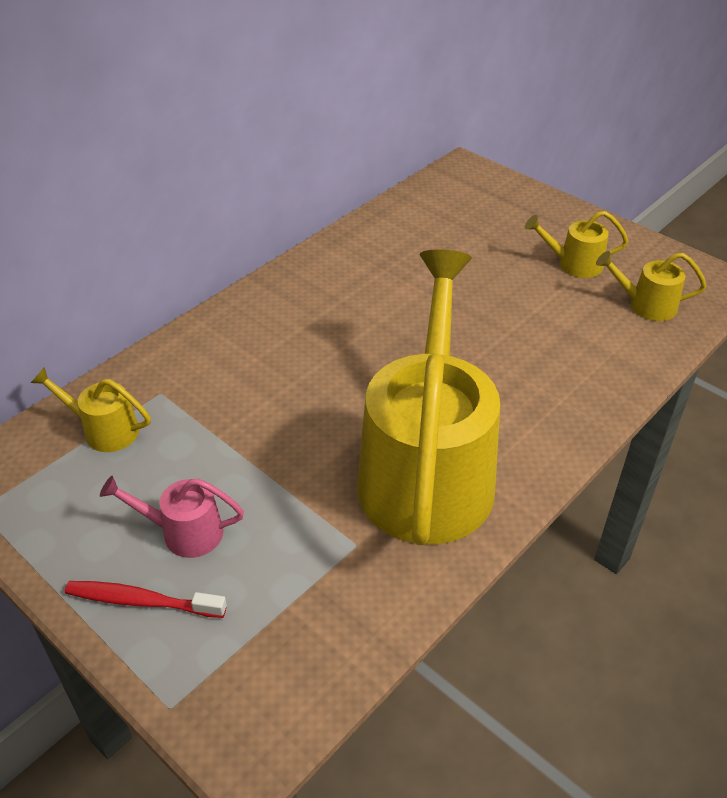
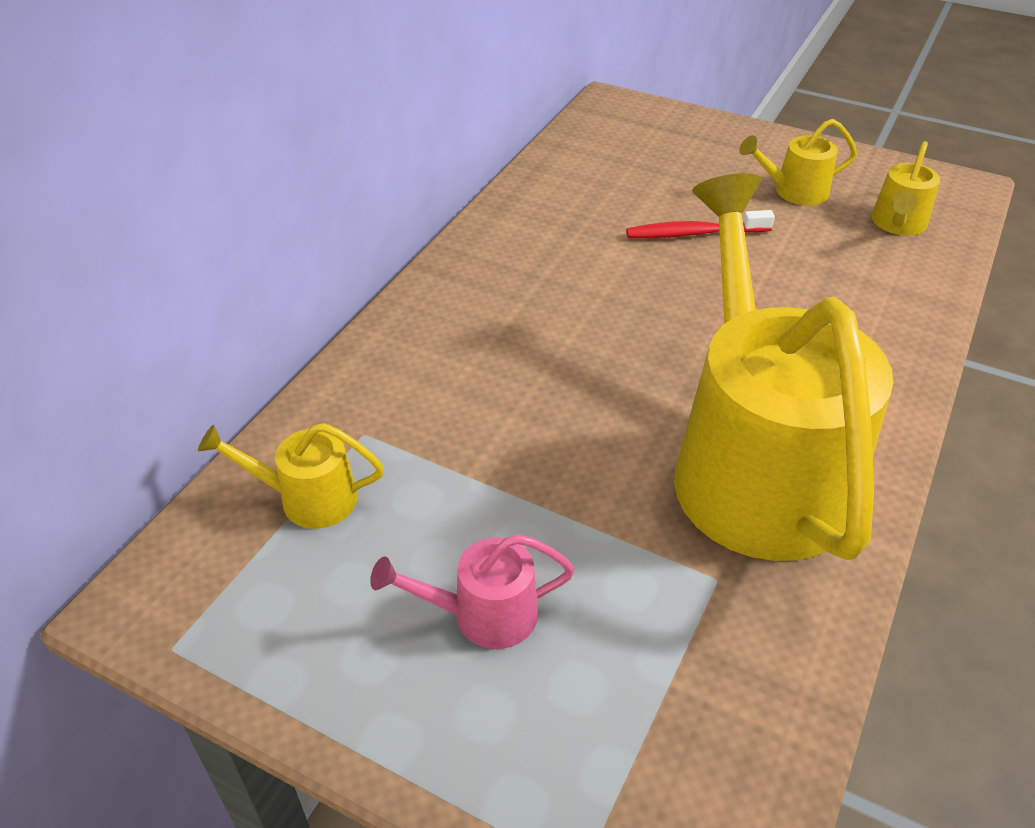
camera: 15 degrees left, 0 degrees up
(141, 601) = (469, 725): red toothbrush -> red toothbrush (694, 233)
(645, 305) = (897, 224): yellow watering can -> yellow watering can turned 60 degrees counterclockwise

